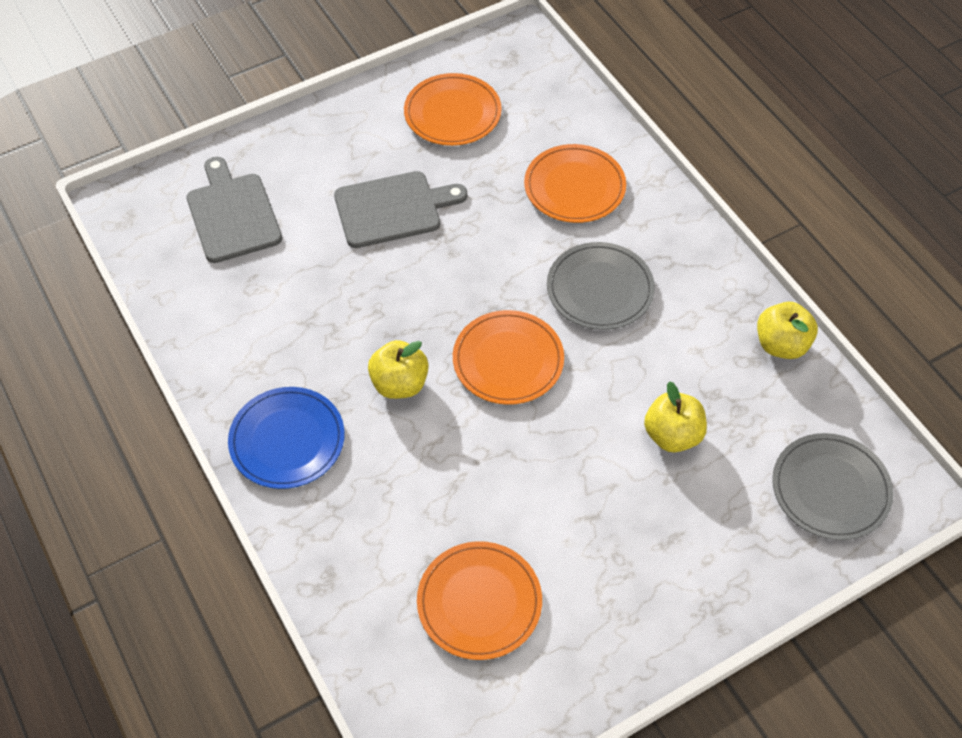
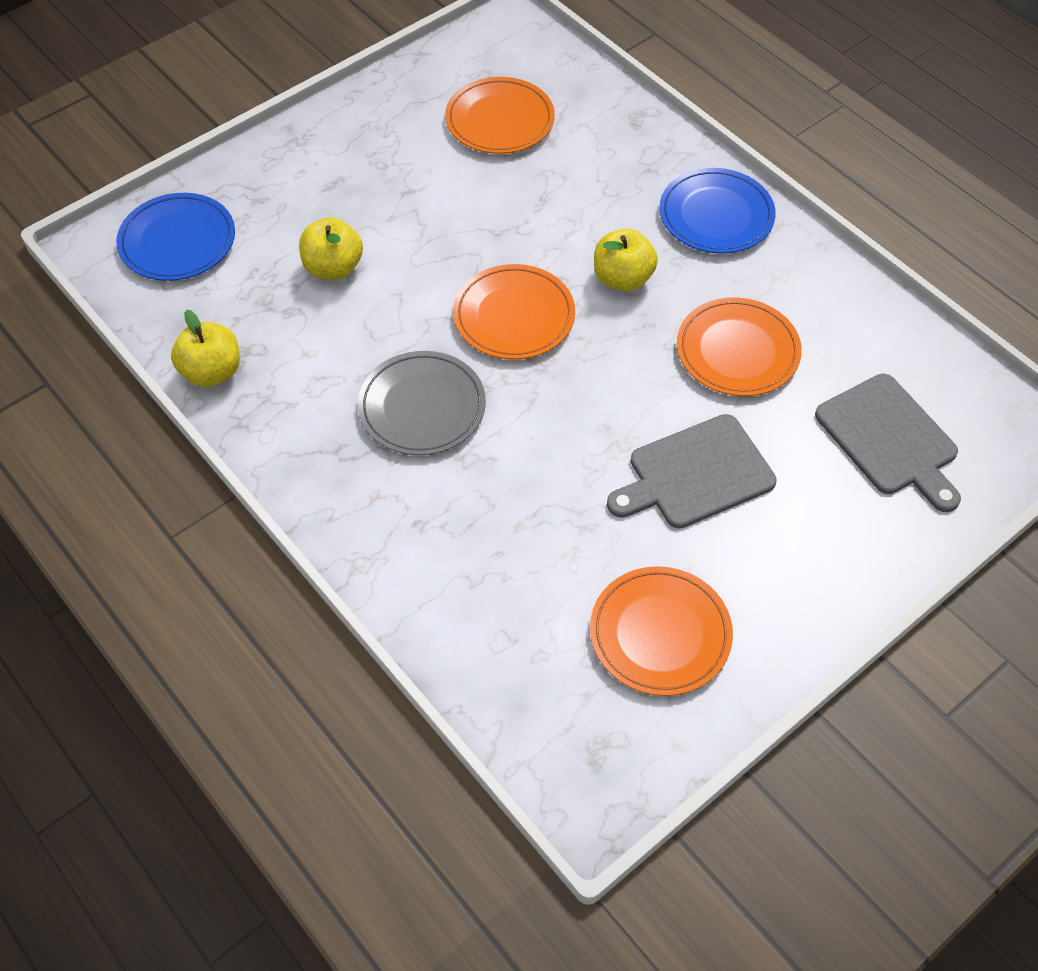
camera: 170 degrees right, 0 degrees up
(574, 187) = (469, 538): orange plate -> orange plate (737, 351)
(830, 489) = (177, 241): grey plate -> blue plate

